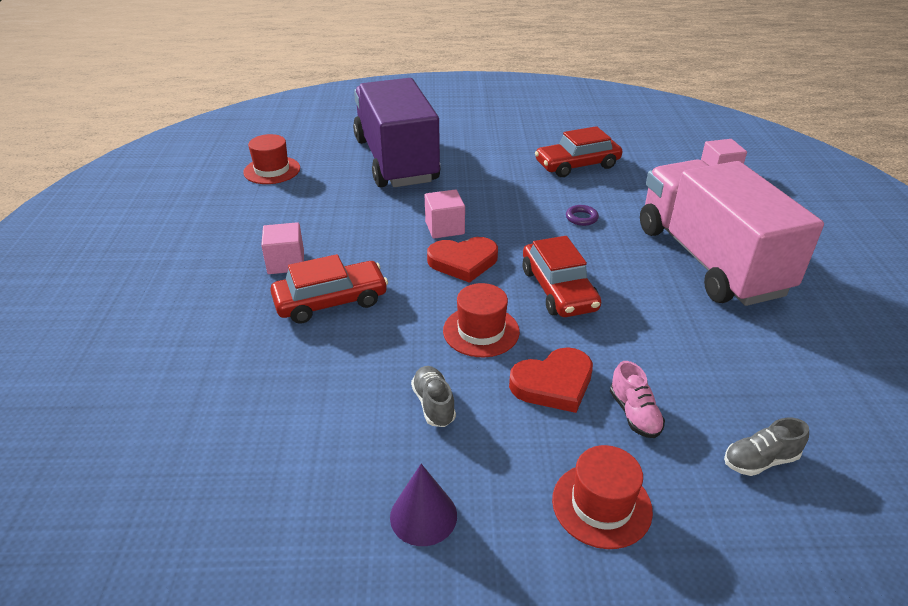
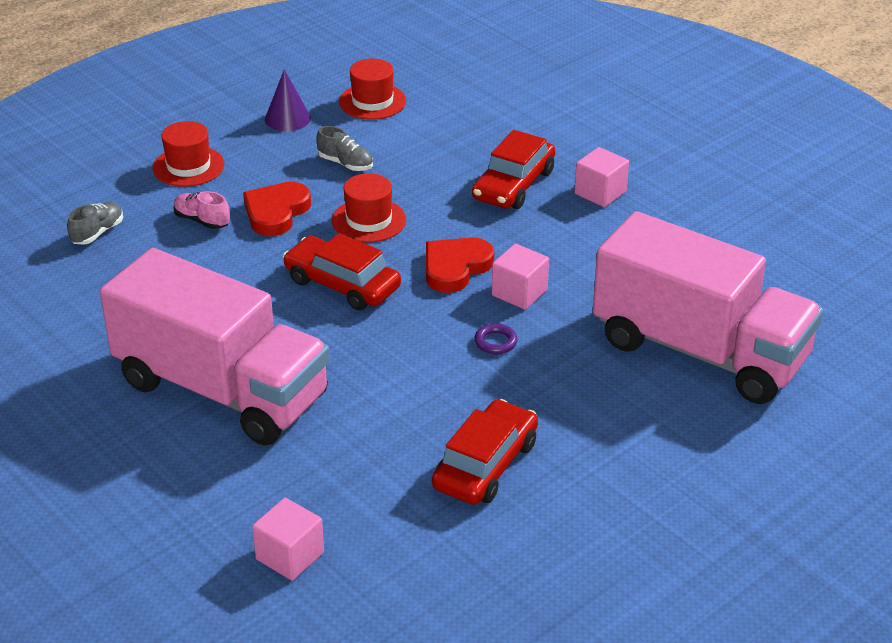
camera: 140 degrees right, 0 degrees up
(272, 170) = (795, 266): red hat -> red hat (372, 101)
(396, 160) = (700, 351): purple truck -> pink truck
(581, 218) = (398, 378): purple ring -> purple ring (495, 342)

